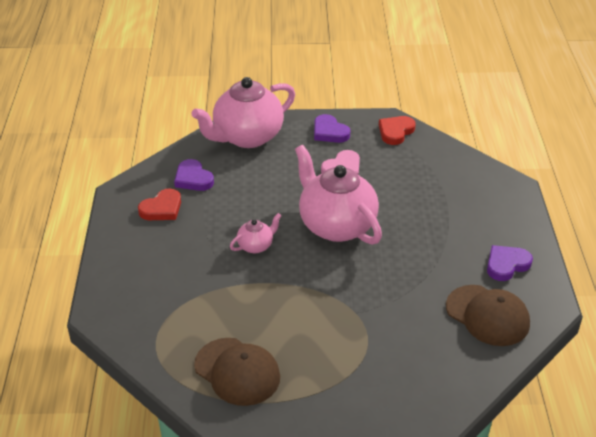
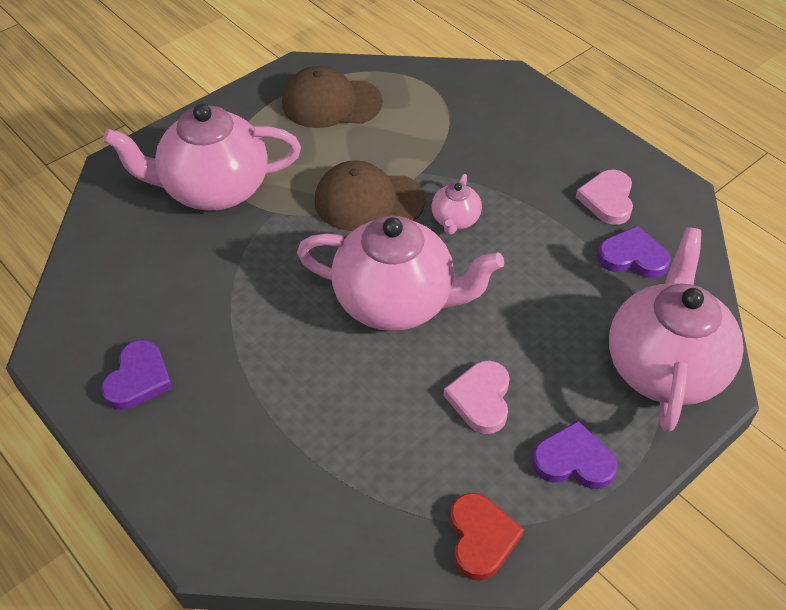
camera: 140 degrees right, 10 degrees up
(162, 208) = (607, 200): red heart -> pink heart
(381, 352) = (214, 189): none -> pink teapot
(487, 315) = (124, 293): brown cap -> brown cap (368, 201)

